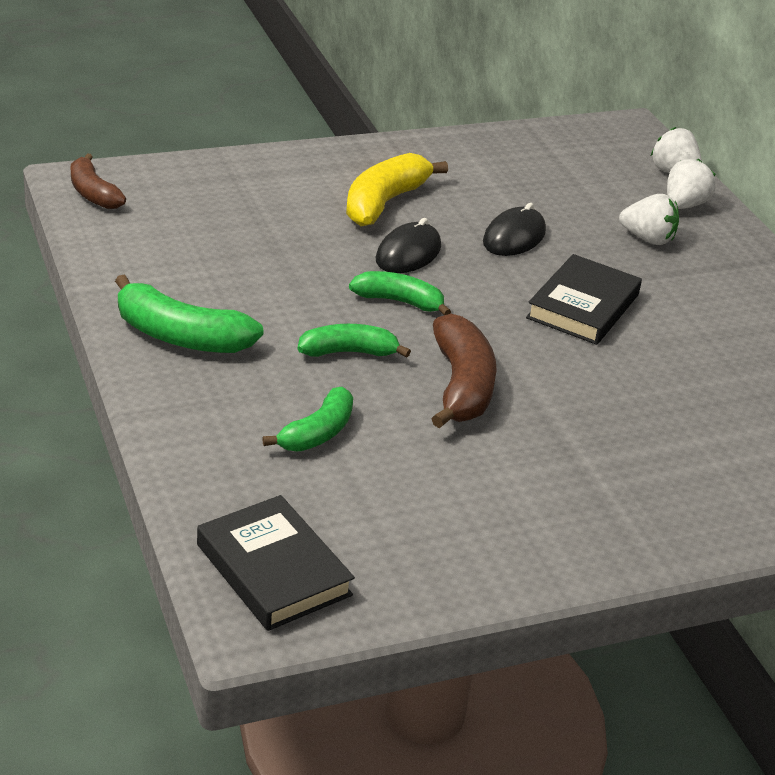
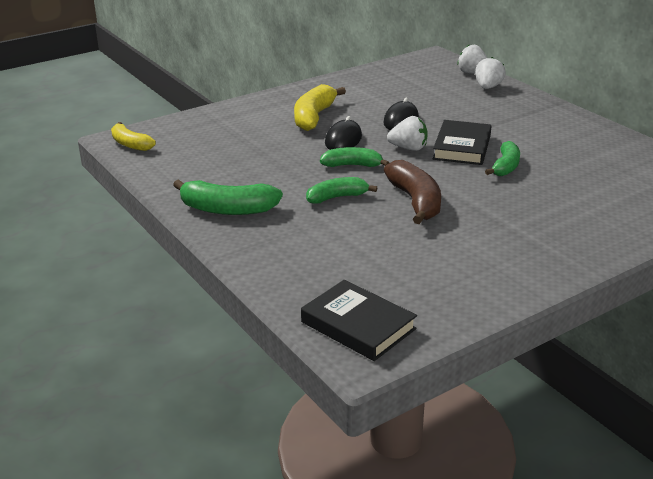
camera: 10 degrees left, 5 degrees down
(93, 193) = (130, 144): brown banana -> yellow banana
(318, 433) = (343, 244): green banana -> green banana (505, 166)
(647, 239) = (478, 107): white strawberry -> white strawberry (408, 148)

